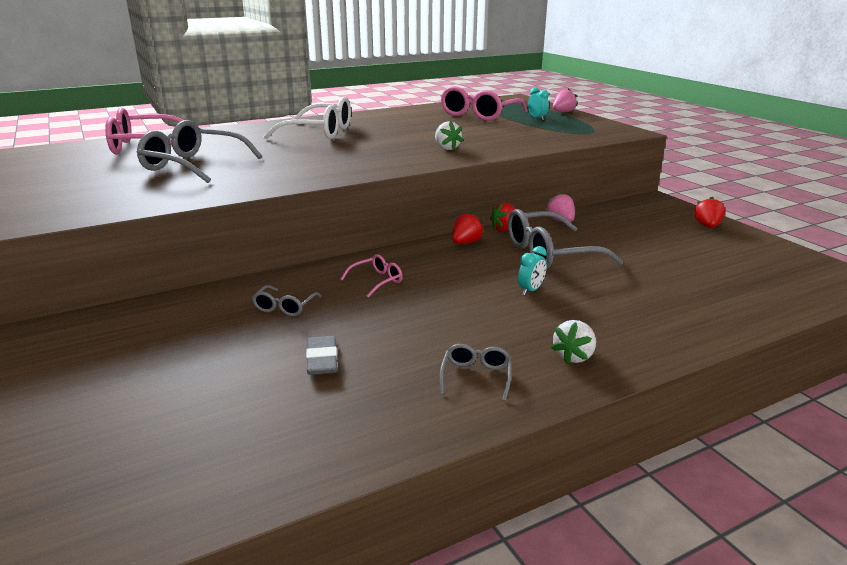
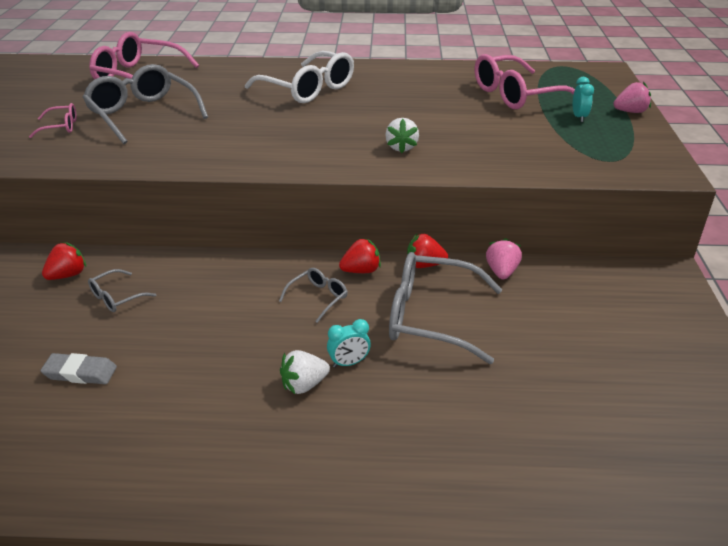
camera: 30 degrees right, 10 degrees up
(322, 359) = (80, 372): grey eraser -> grey eraser turned 75 degrees clockwise
(377, 281) = (222, 293): pink glasses -> pink glasses (61, 127)
(476, 376) = (173, 451): grey glasses -> grey glasses (318, 298)
(574, 356) = (287, 469): white strawberry -> white strawberry (304, 385)
(707, 226) = (683, 342): red strawberry -> red strawberry (67, 275)

